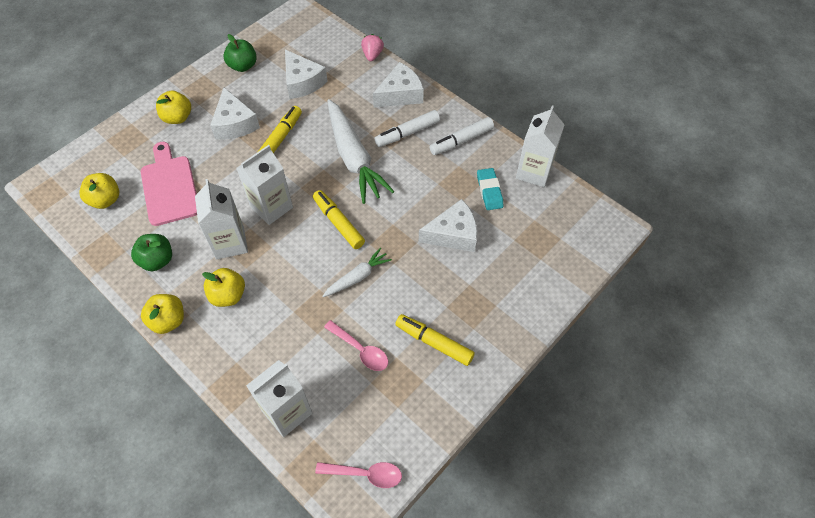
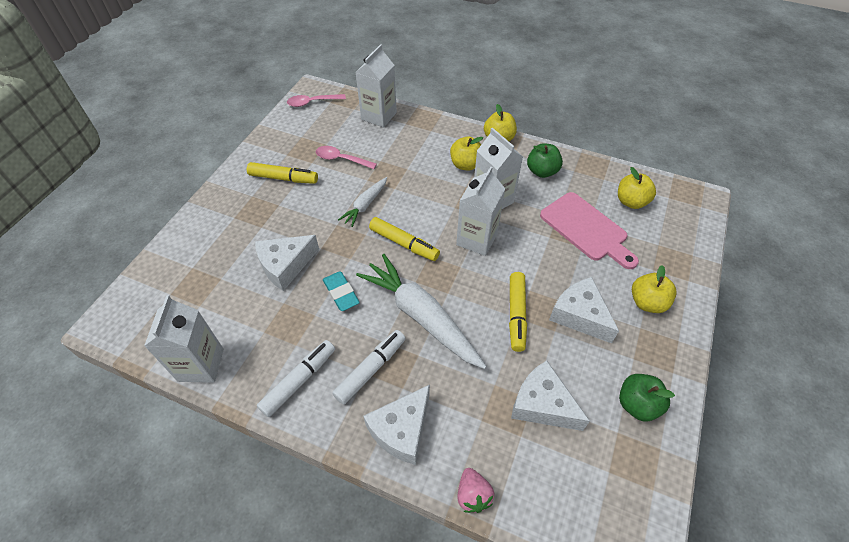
camera: 160 degrees right, 5 degrees down
(489, 191) = (253, 323): turquoise eraser -> turquoise eraser (341, 293)

